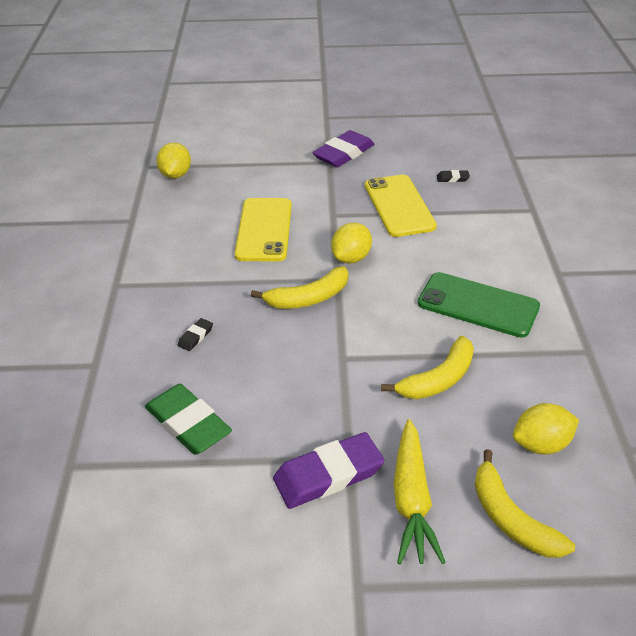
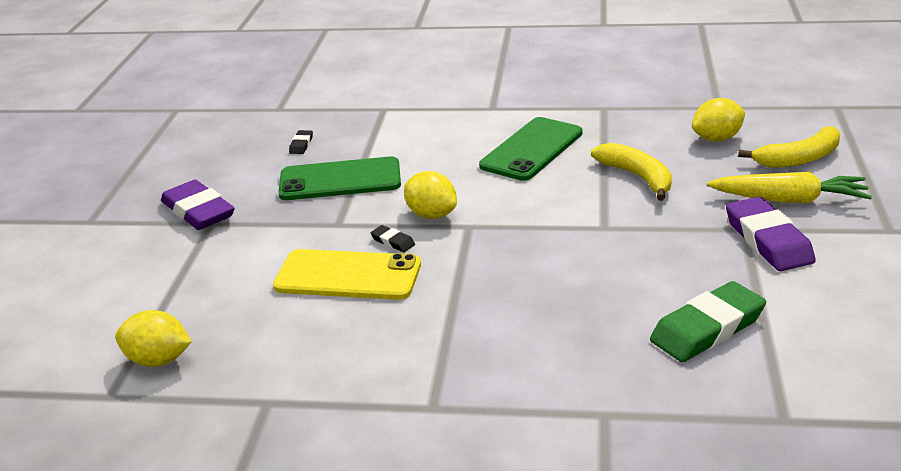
camera: 80 degrees left, 10 degrees down
(195, 337) = (557, 328): black eraser -> black eraser (393, 242)
(308, 298) = (499, 245): yellow banana -> none
(399, 206) = (340, 180): yellow phone -> green phone
(541, 444) = (717, 139): yellow lemon -> yellow lemon turned 75 degrees clockwise

